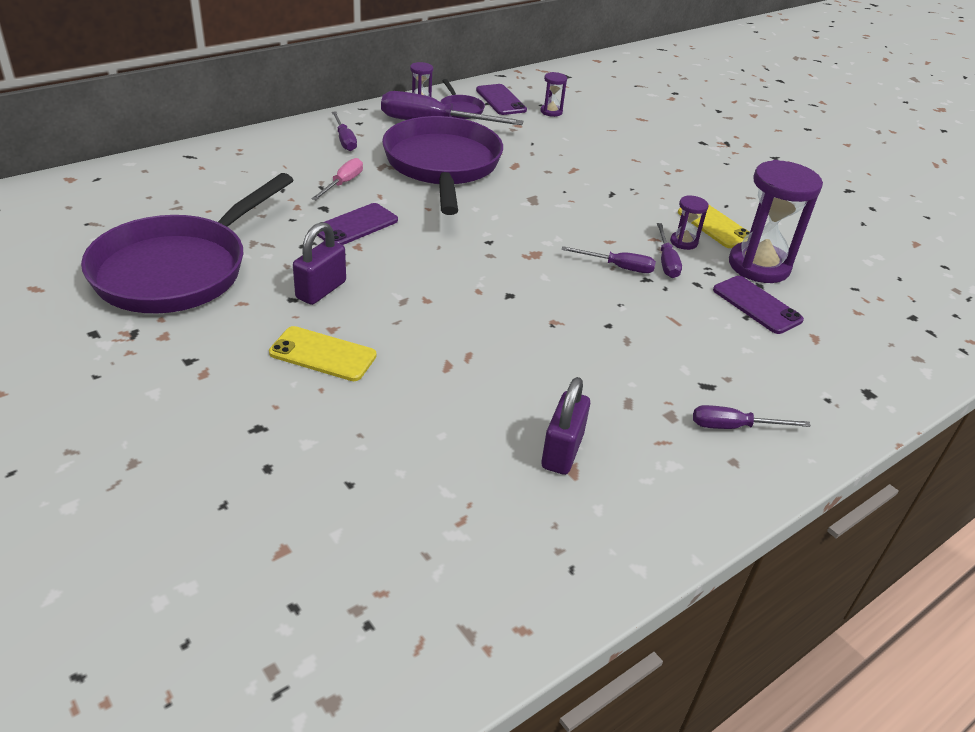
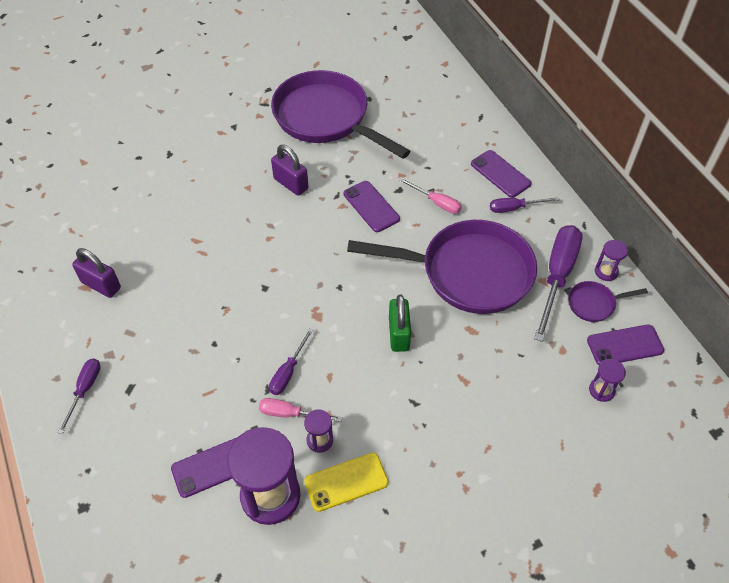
camera: 105 degrees right, 15 degrees up
(291, 146) = (500, 174): none -> purple phone
(323, 354) = (223, 182): yellow phone -> none
(537, 203) = (399, 334): none -> green padlock
(666, 261) = (290, 414): purple screwdriver -> pink screwdriver

